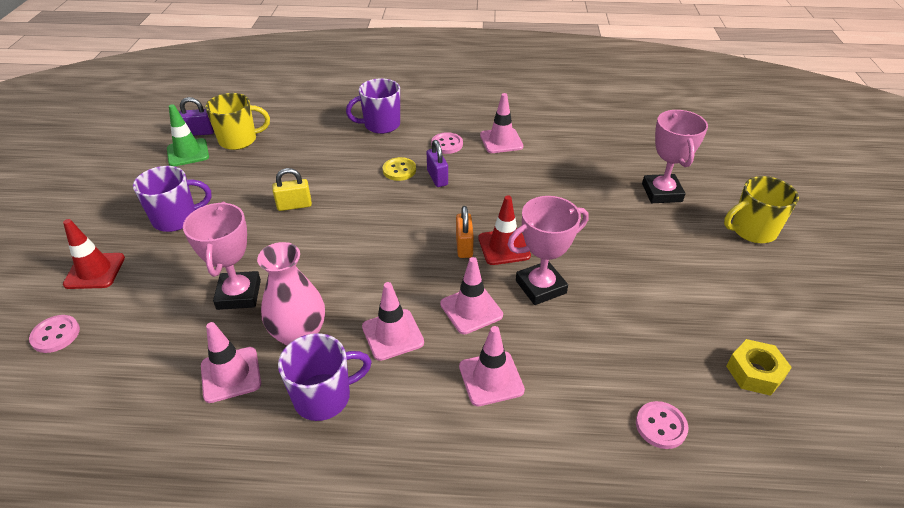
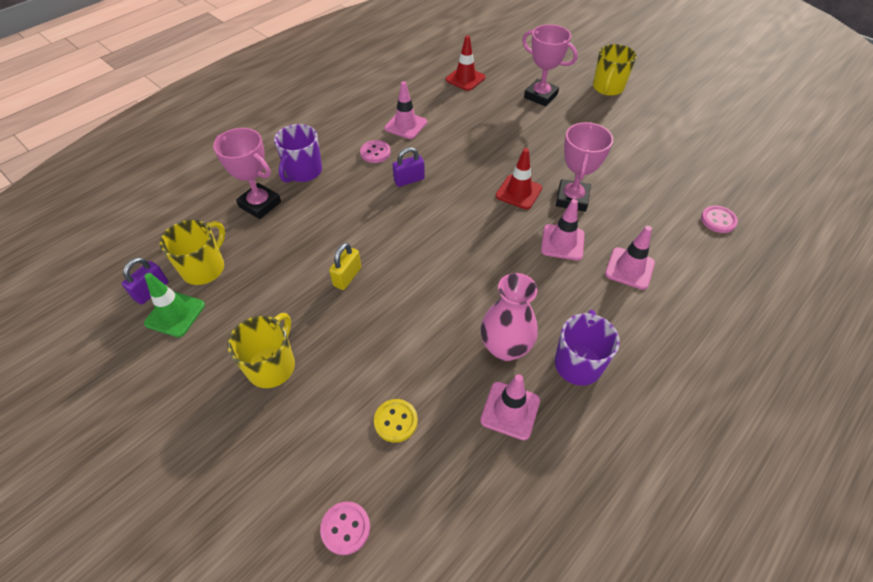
camera: 50 degrees left, 10 degrees up
(95, 271) = (282, 462): red traffic cone -> red traffic cone (465, 79)
(177, 219) = (272, 366): purple mug -> yellow mug
(239, 294) = (423, 365): pink trophy -> pink trophy (260, 204)
(392, 334) = (550, 295): pink traffic cone -> none
(399, 170) = (375, 194): yellow button -> yellow button (396, 421)
(437, 178) = (409, 180): purple padlock -> purple padlock turned 45 degrees counterclockwise
(464, 246) = (498, 210): orange padlock -> none
(755, 372) = (709, 162): yellow nut -> none

